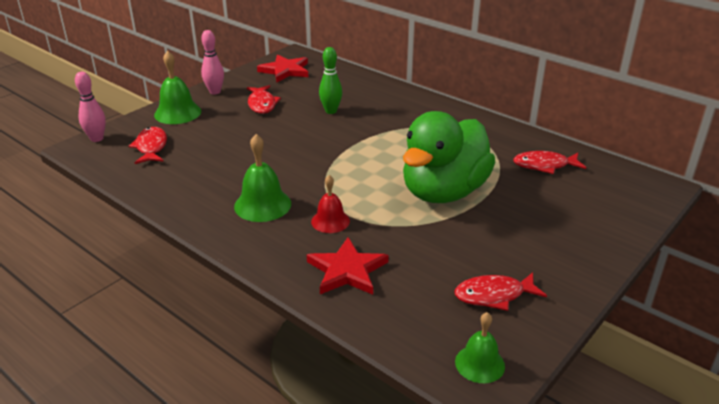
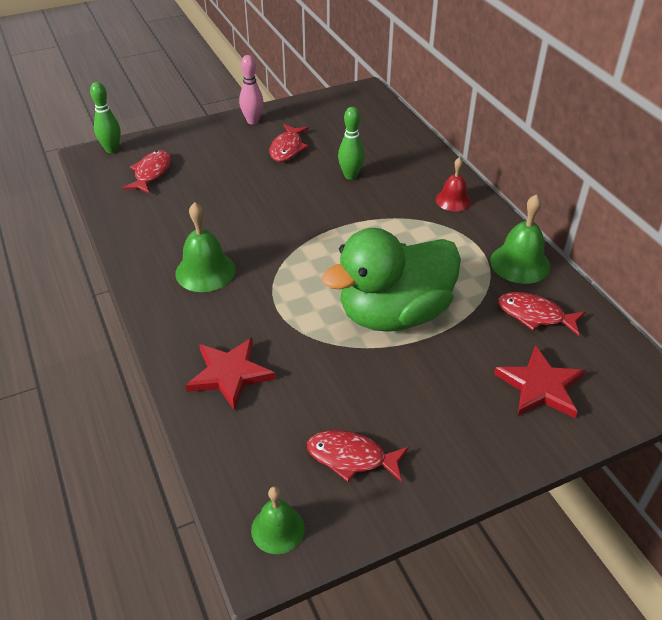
camera: 25 degrees right, 10 degrees up
(97, 139) = (112, 150): pink bowling pin -> green bowling pin
(177, 113) = (201, 138): green bell -> green bell (520, 263)
(285, 71) = (340, 111): red star -> red star (540, 386)
(330, 221) = (254, 311): red bell -> red bell (453, 200)

